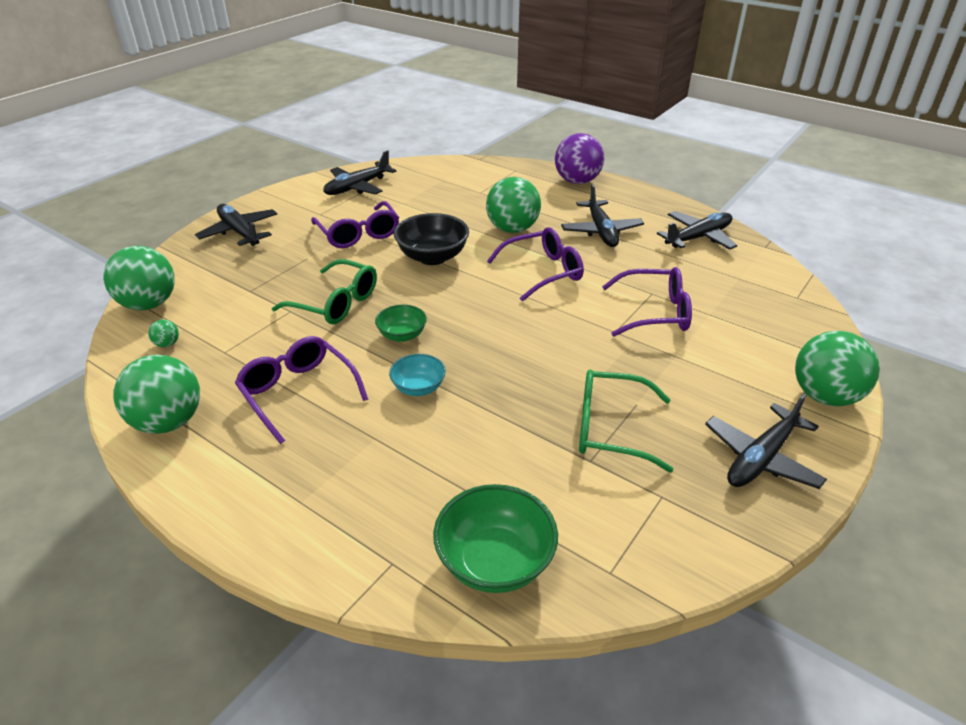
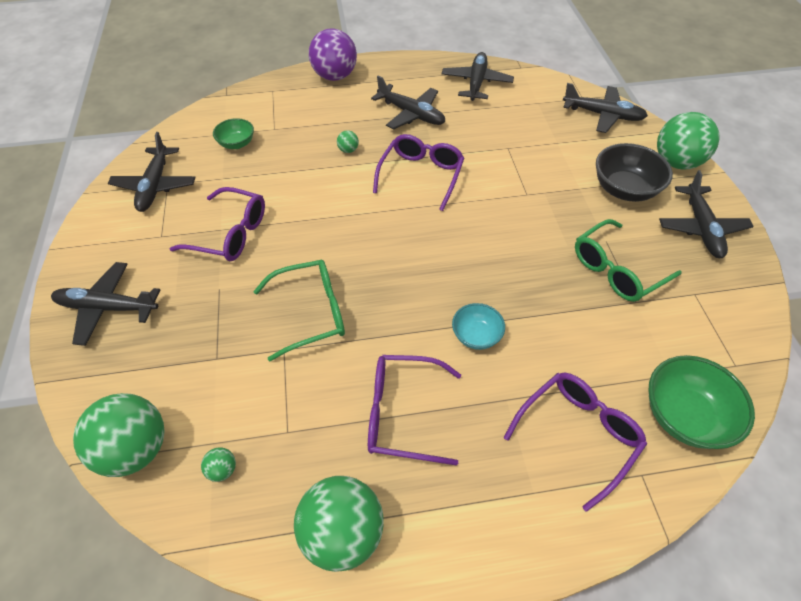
camera: 45 degrees left, 15 degrees up
(402, 335) = (403, 302): green bowl -> green bowl (237, 144)
(432, 257) = (325, 215): black bowl -> black bowl (624, 189)
(512, 229) = (348, 150): green ball -> green ball, size x0.41
(654, 312) = (528, 163): purple glasses -> purple glasses (577, 435)
(798, 319) = (602, 115): none -> black plane

